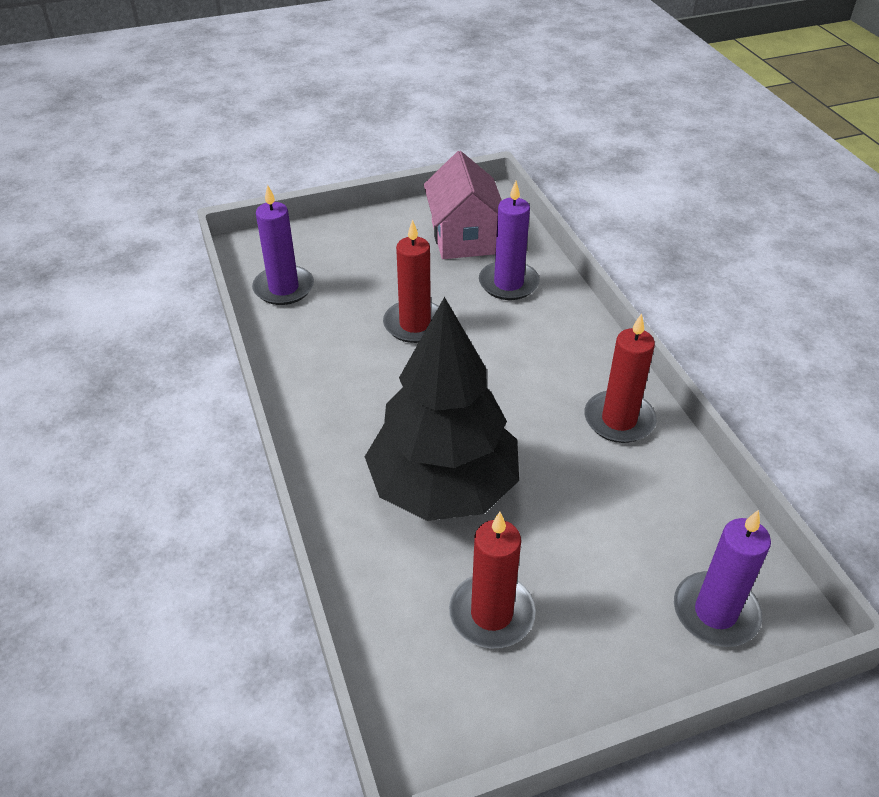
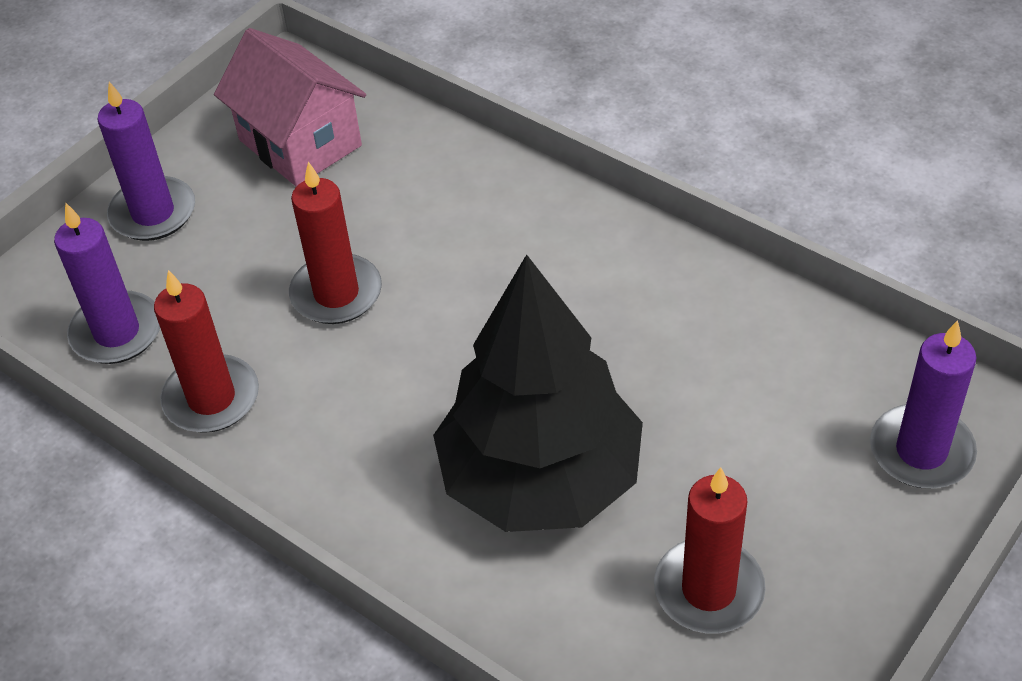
camera: 30 degrees left, 5 degrees up
(508, 283) = (408, 179): purple candle -> purple candle (153, 213)
(619, 420) = (669, 289): red candle -> red candle (211, 398)

